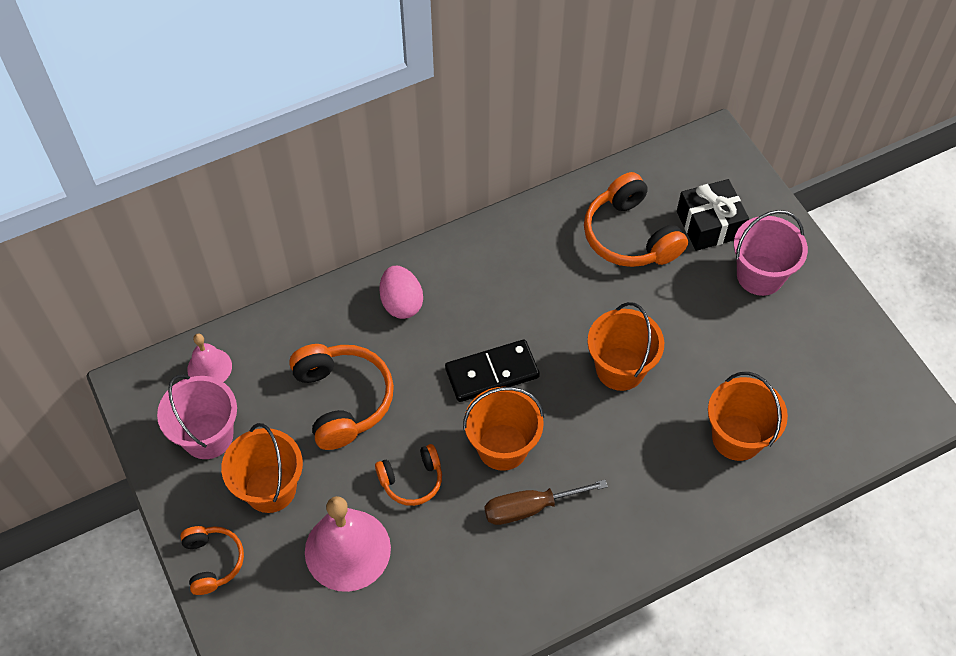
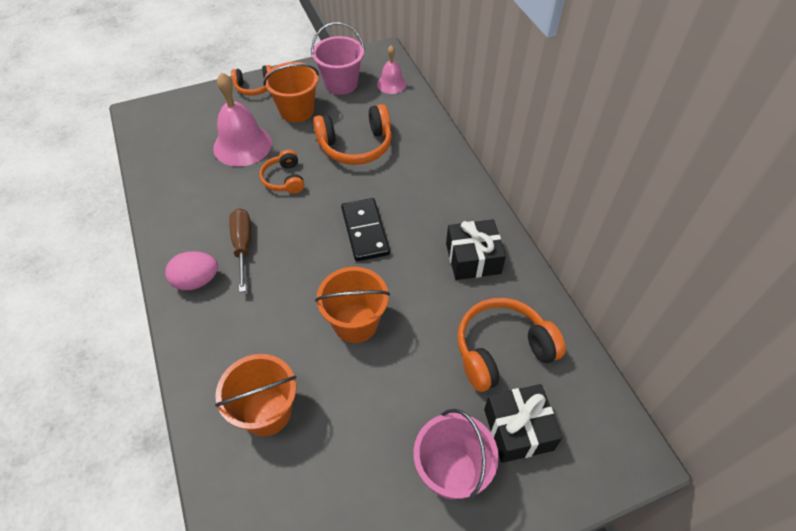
camera: 95 degrees right, 5 degrees down
(401, 303) = (435, 180): pink egg -> pink egg (196, 281)
(502, 447) = (298, 233): orange bucket -> none
(519, 262) = (473, 258): none -> black gift

